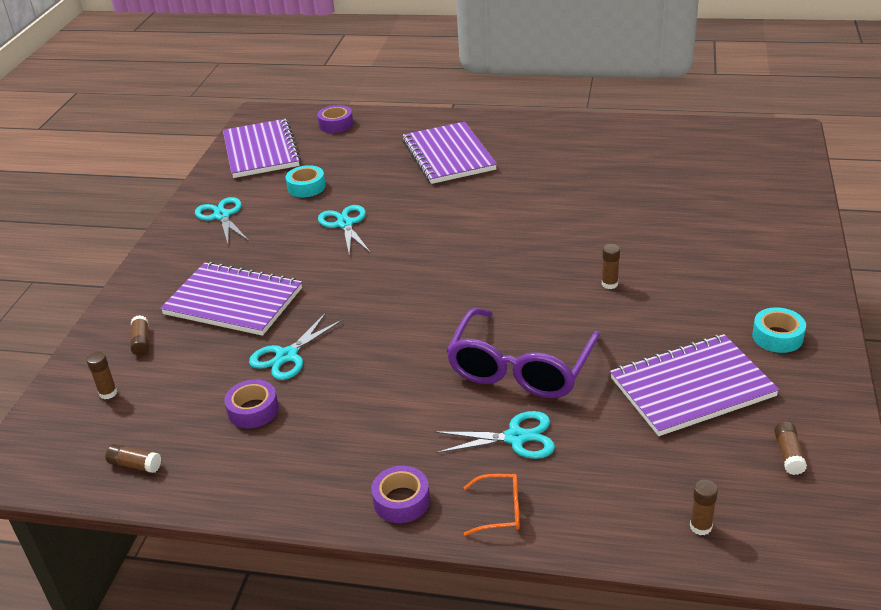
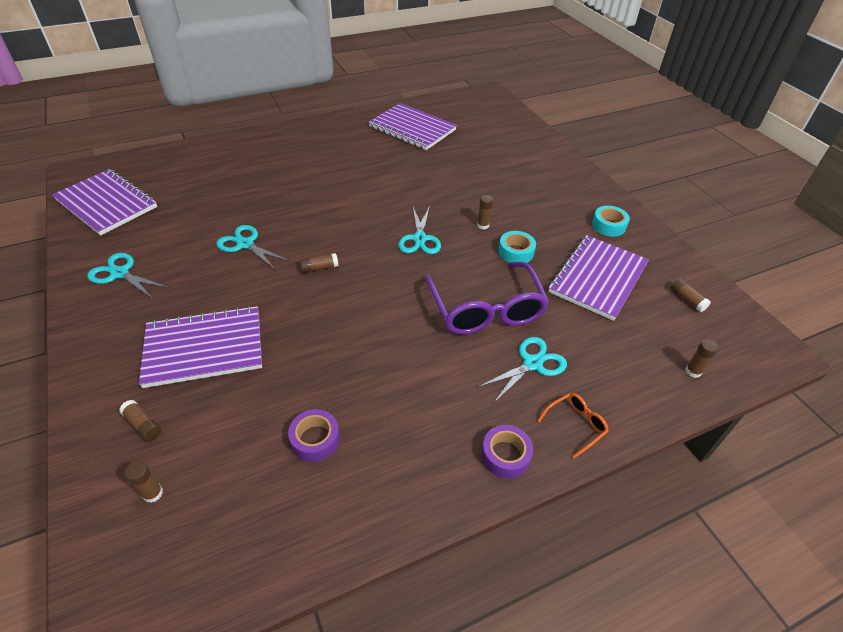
camera: 40 degrees left, 10 degrees up
(135, 465) = (249, 551): brown glue stick -> brown glue stick (319, 268)
(287, 356) = (300, 377): turquoise scissors -> turquoise scissors (420, 239)
(306, 187) = (181, 223): turquoise tape -> turquoise tape (516, 252)
(336, 124) = (159, 163): purple tape -> none
(448, 155) = (280, 164): purple notebook -> purple notebook (412, 128)

